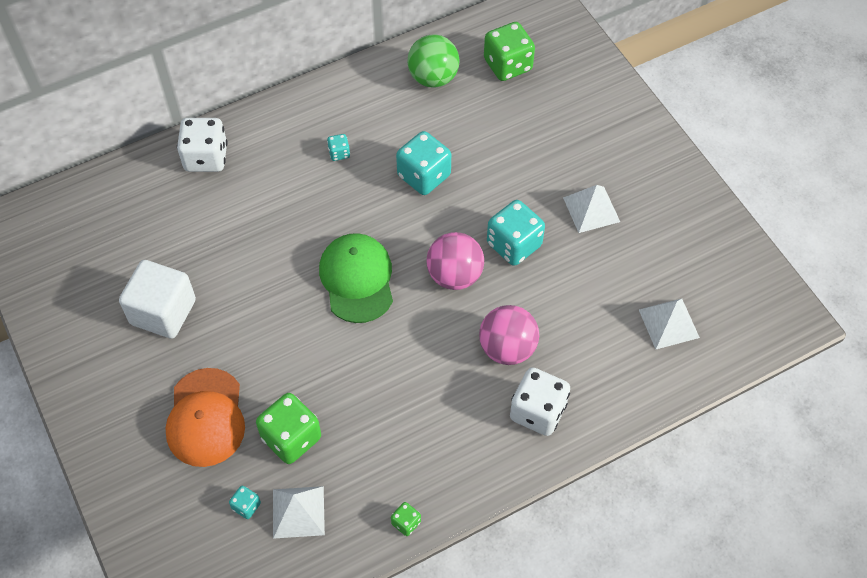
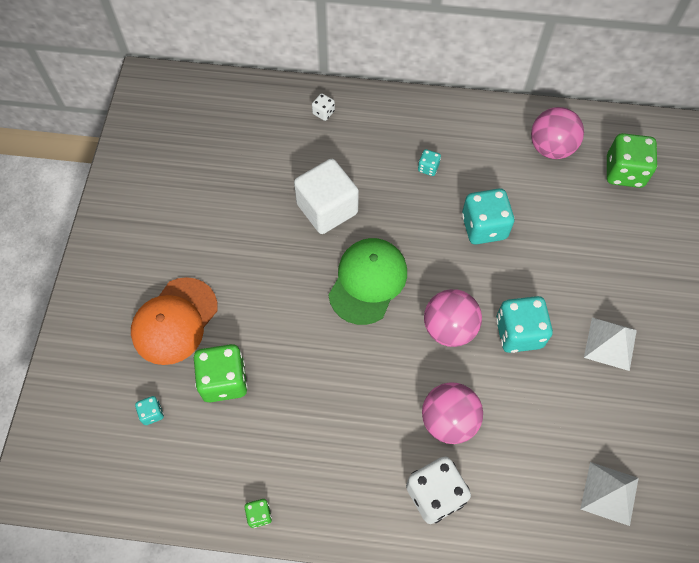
camera: 35 degrees right, 5 degrees up
(163, 312) = (205, 216): white cube -> white cube (327, 209)
(206, 157) = (323, 112): white dice -> white dice, size x0.47
(298, 512) = (185, 445): white pyramid -> none
(433, 78) = (551, 148): green ball -> pink ball

